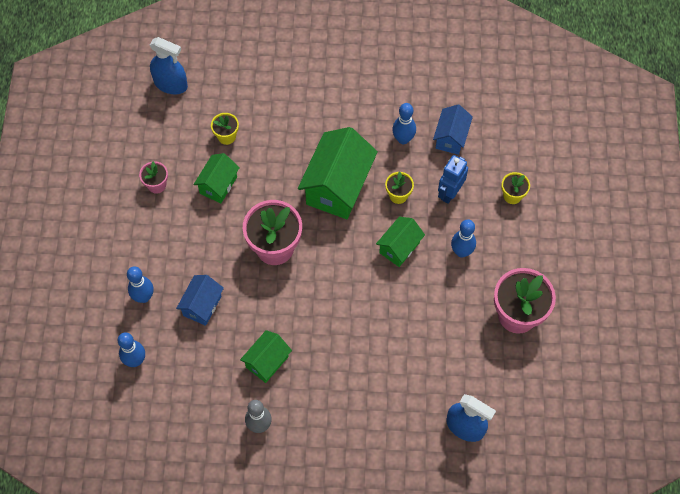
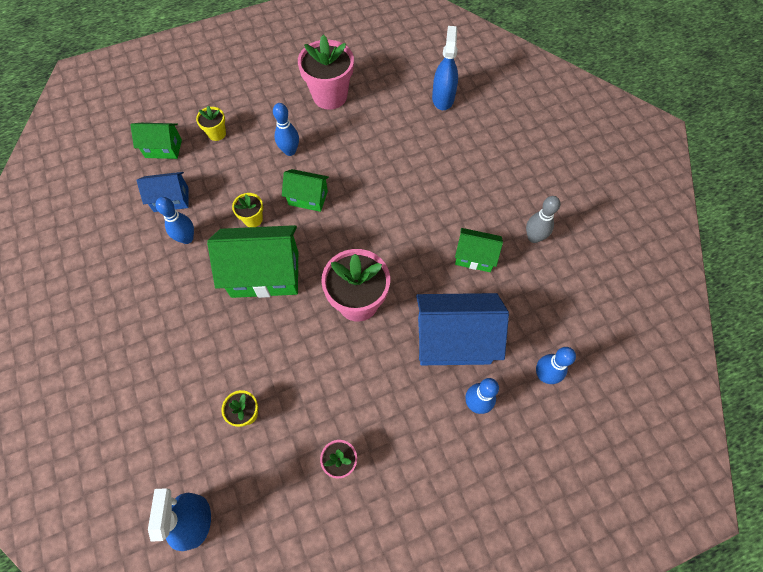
camera: 115 degrees left, 0 degrees up
(202, 306) = (453, 340): blue house -> blue house, size x1.80
(218, 185) = (312, 392): green house -> green house (163, 148)
(450, 193) = (233, 180): blue robot -> none

